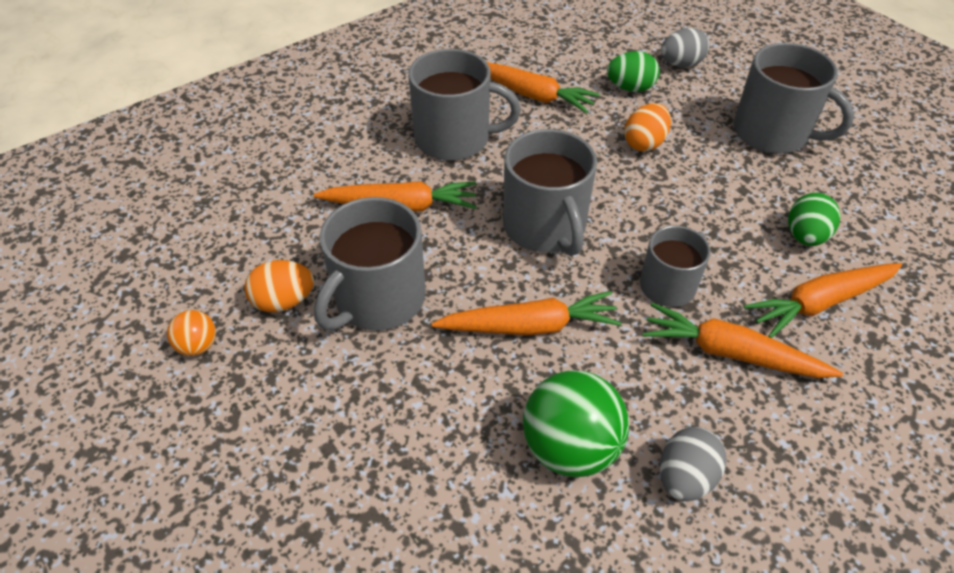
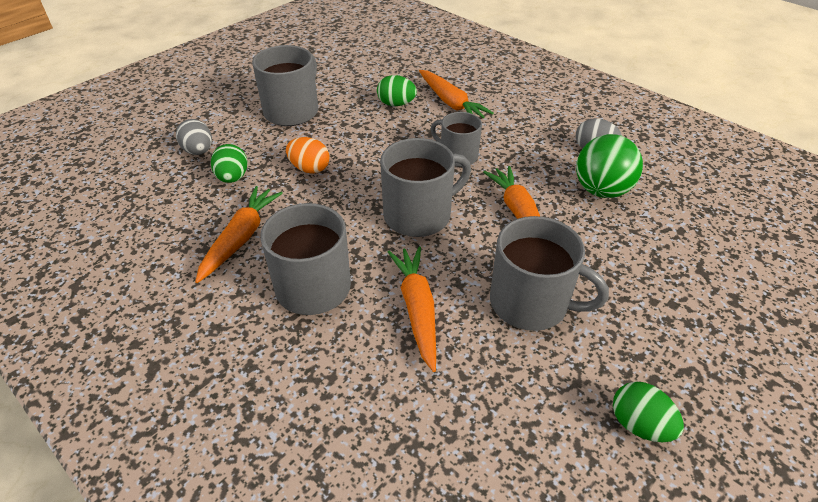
camera: 100 degrees left, 5 degrees down
(198, 346) = (639, 425): orange ball -> green egg
(284, 301) = (561, 370): orange egg -> none
(731, 353) = (502, 133): orange carrot -> none

